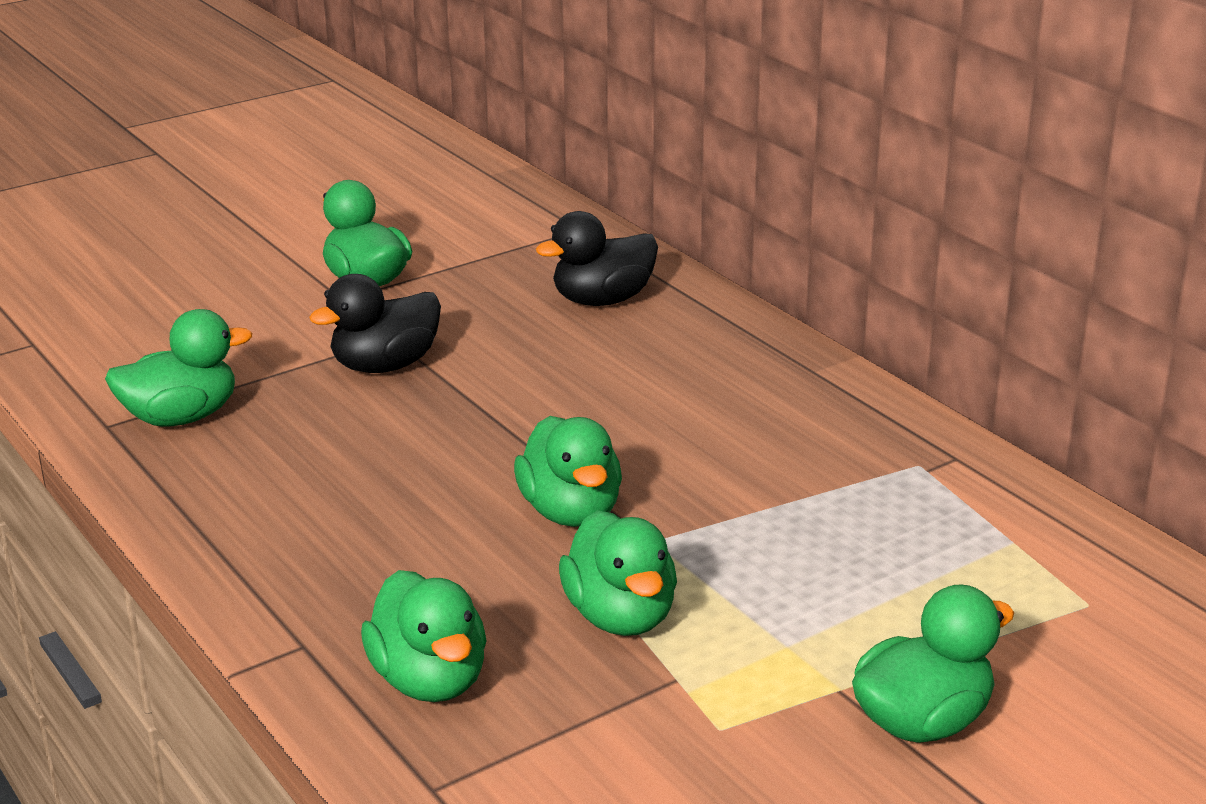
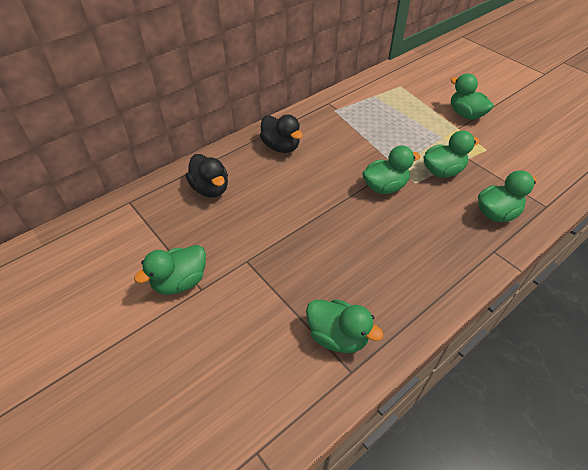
camera: 95 degrees left, 20 degrees up
(181, 417) = (337, 336): green duck -> green duck turned 150 degrees clockwise
(385, 365) = (276, 259): black duck -> black duck (281, 147)

